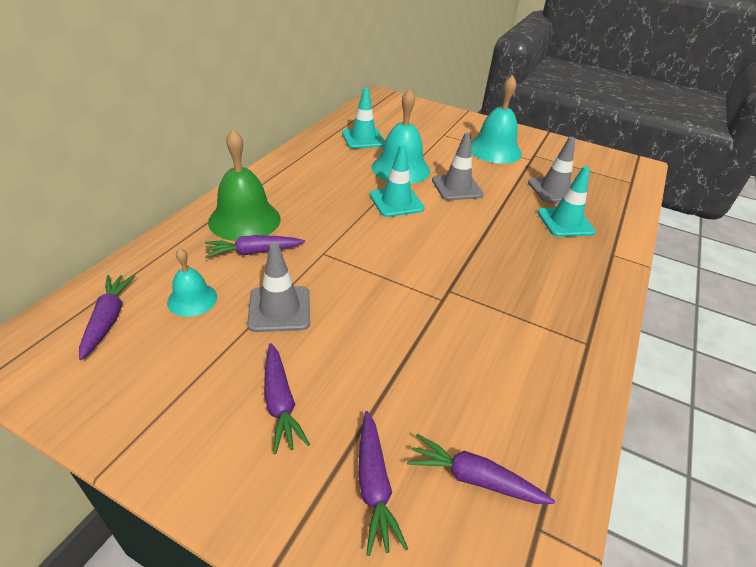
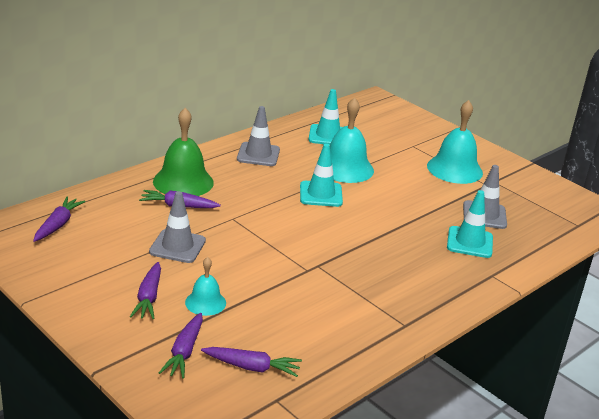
camera: 20 degrees right, 10 degrees down
(192, 299) = (118, 226): turquoise bell -> turquoise bell (205, 302)
(457, 187) = (387, 194): grey traffic cone -> grey traffic cone (258, 155)
(474, 478) = (252, 367): purple carrot -> purple carrot turned 150 degrees clockwise

